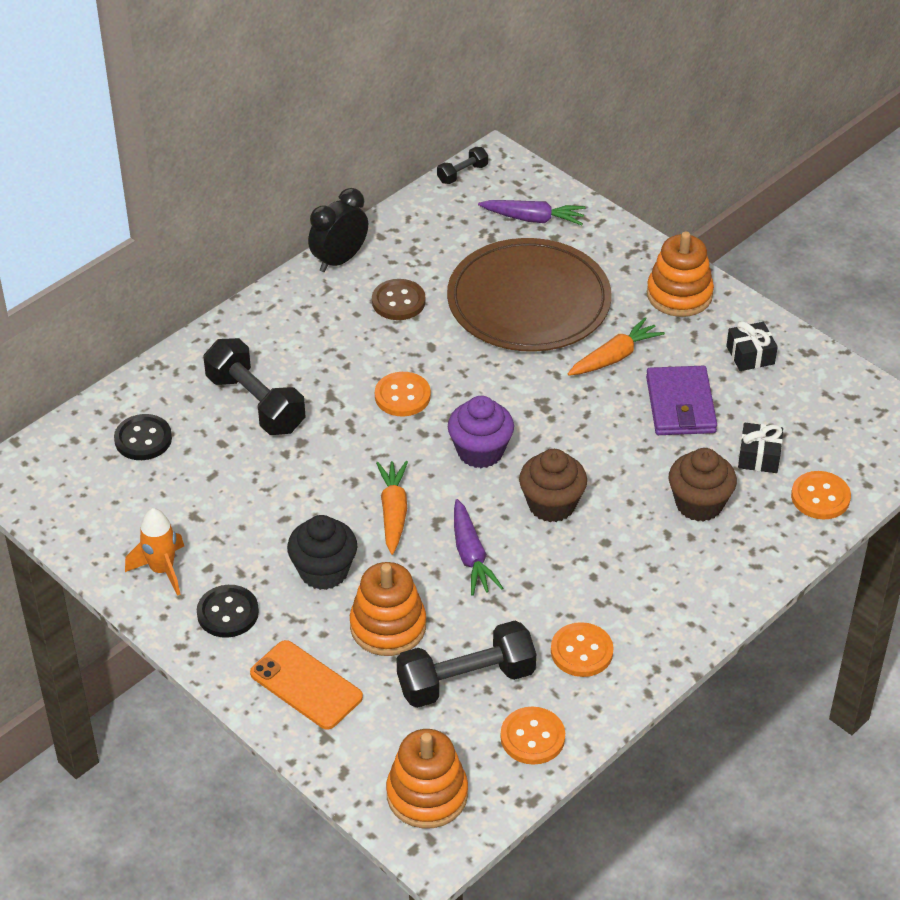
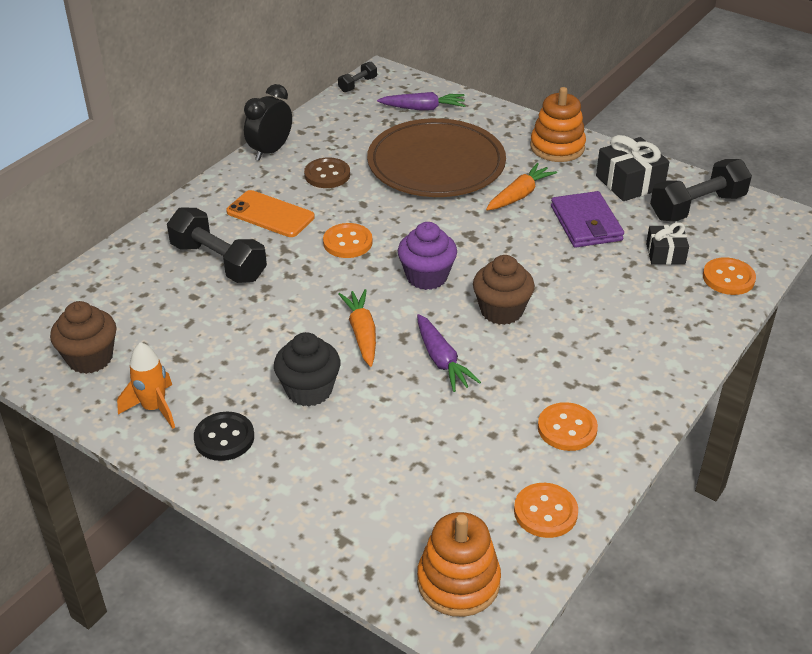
camera: 10 degrees left, 5 degrees down
(143, 439) = (120, 301): black button -> none
(306, 685) = (314, 494): orange phone -> orange phone (270, 214)
(388, 626) = (380, 430): orange stacking toy -> none
(466, 680) = (467, 468): black dumbbell -> black dumbbell (697, 207)
(699, 504) = (628, 295): brown cupcake -> brown cupcake (90, 358)
(750, 355) = (629, 182): black gift -> black gift, size x1.57

